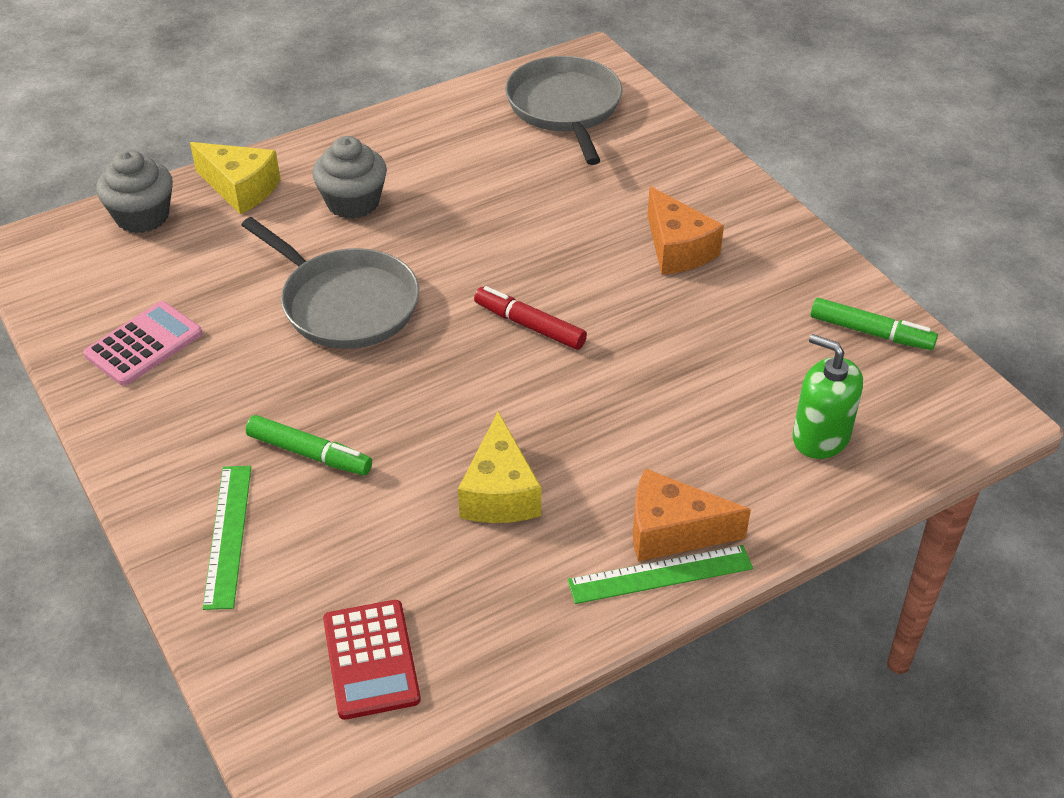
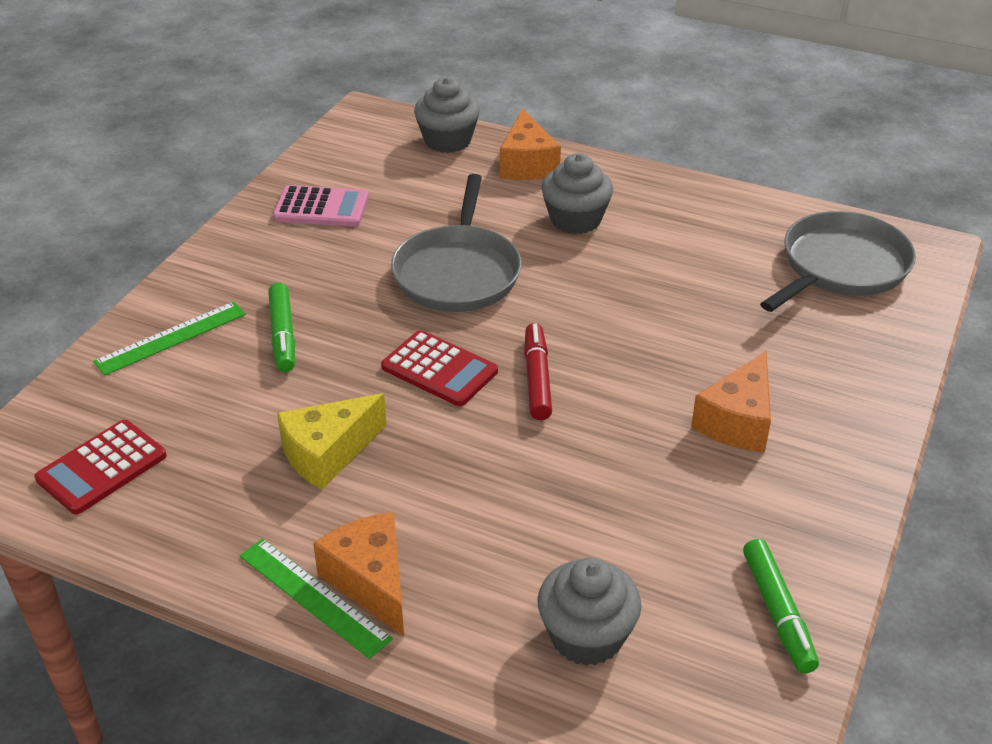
camera: 55 degrees right, 5 degrees down
(240, 188) = (527, 164): yellow cheese -> orange cheese
(461, 375) = (439, 369): none -> red calculator
(820, 437) = (586, 636): green soap dispenser -> grey cupcake

